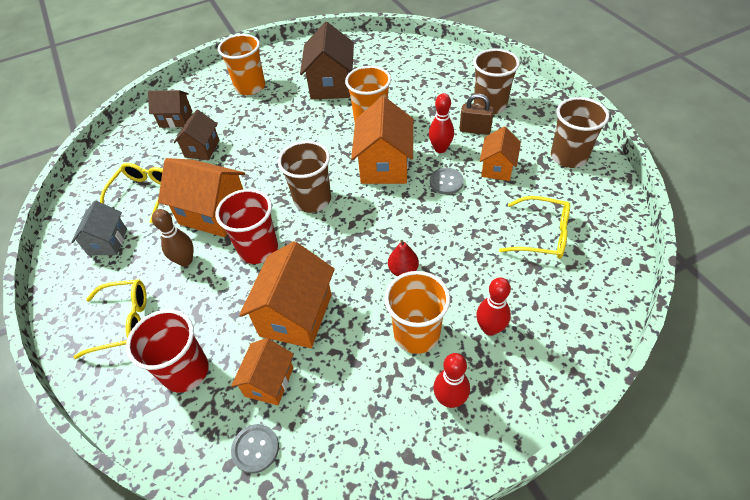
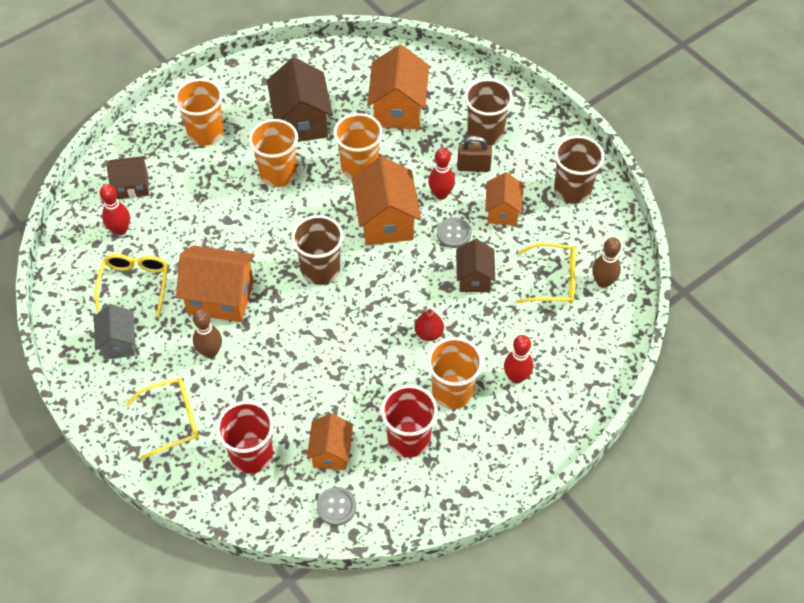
camera: 15 degrees left, 5 degrees up
(202, 149) = (178, 222): brown house -> brown house (474, 278)
(258, 249) = (281, 330): red cup -> red cup (408, 439)
(296, 315) = (338, 390): orange house -> orange house (398, 109)
(299, 120) = (278, 173): none -> orange cup
(450, 399) = (491, 442): red bowling pin -> red bowling pin (120, 230)
(595, 242) = (603, 282): none -> brown bowling pin

